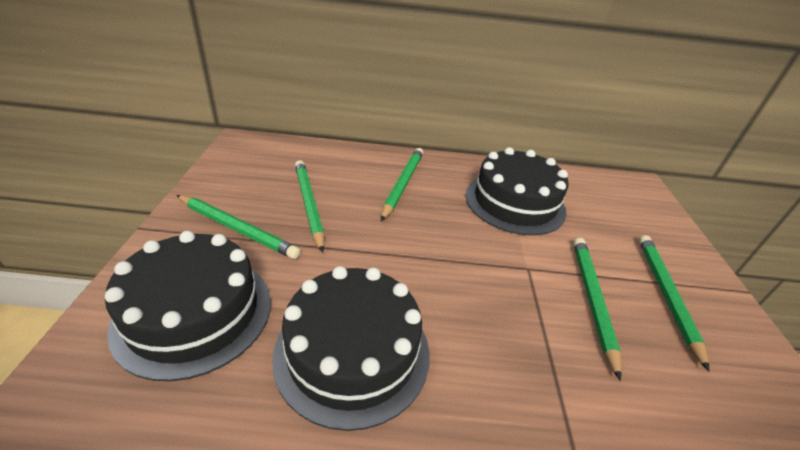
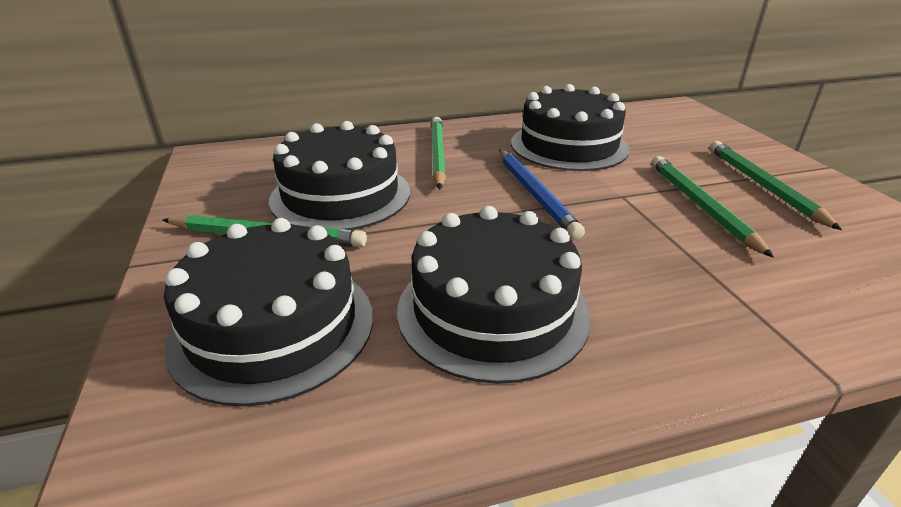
camera: 15 degrees left, 5 degrees down
(309, 204) = (341, 195): green pencil -> black cake
(455, 246) = (535, 194): none -> blue pencil

